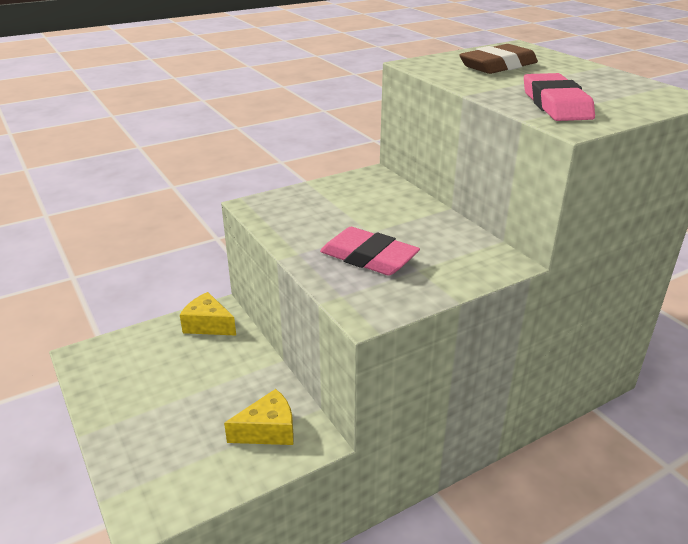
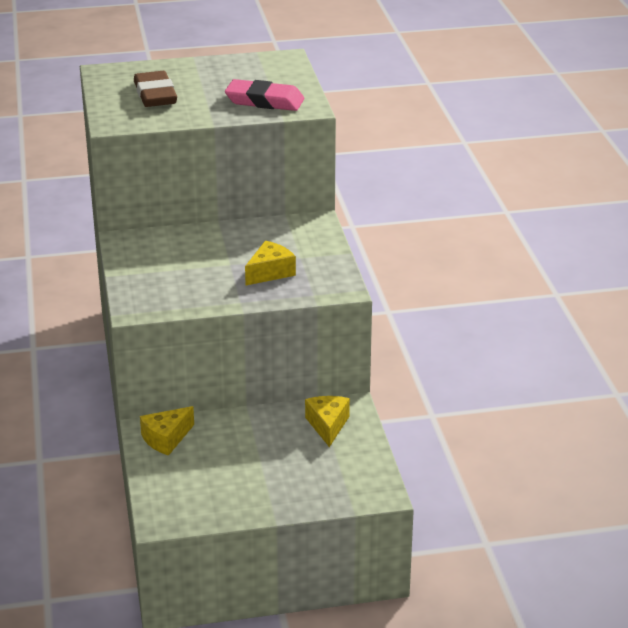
camera: 70 degrees left, 0 degrees up
(369, 257) = (270, 272): pink eraser -> yellow cheese

